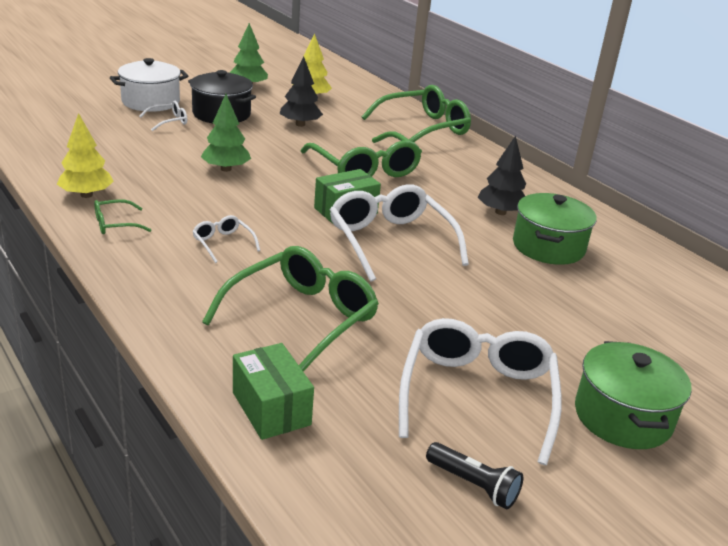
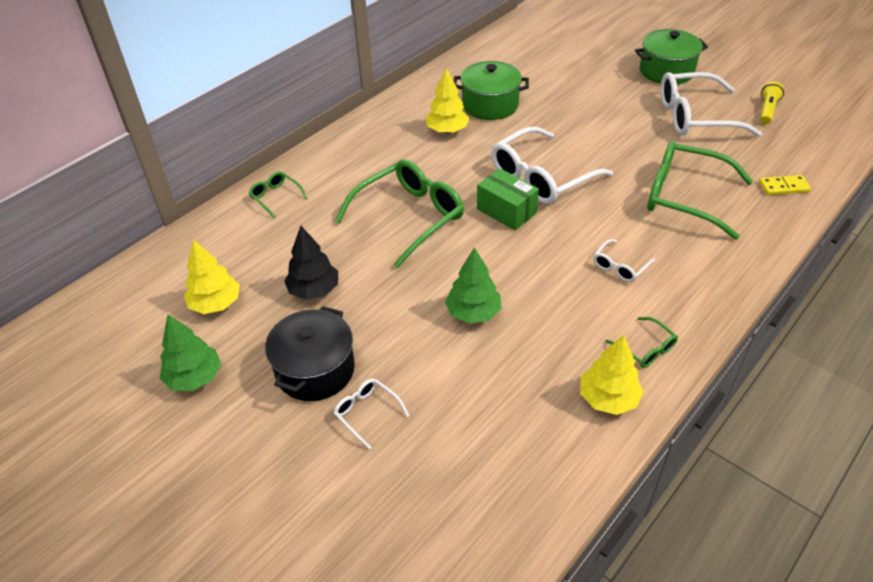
camera: 100 degrees left, 15 degrees up
(150, 102) = (305, 462): white pot -> none
(271, 408) = (783, 187): green box -> yellow domino
(423, 128) = (276, 197): green glasses -> green glasses, size x0.46
(473, 485) = (767, 110): black flashlight -> yellow flashlight
(500, 212) = (447, 130): black tree -> yellow tree

